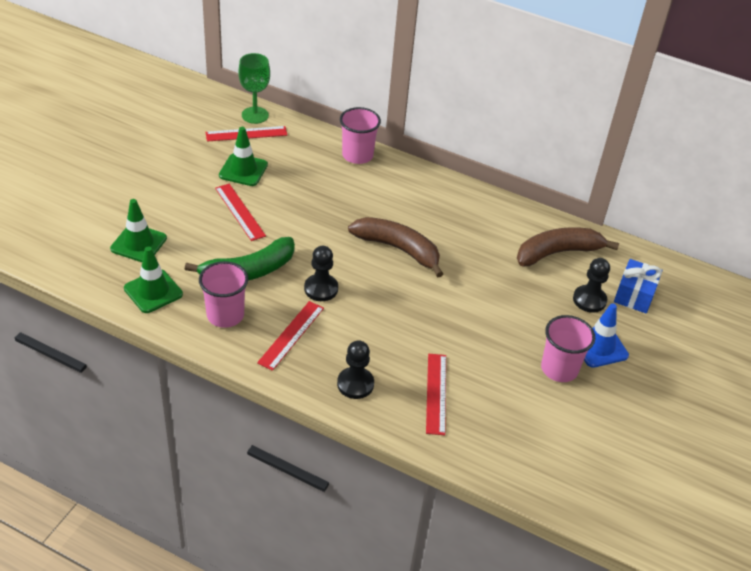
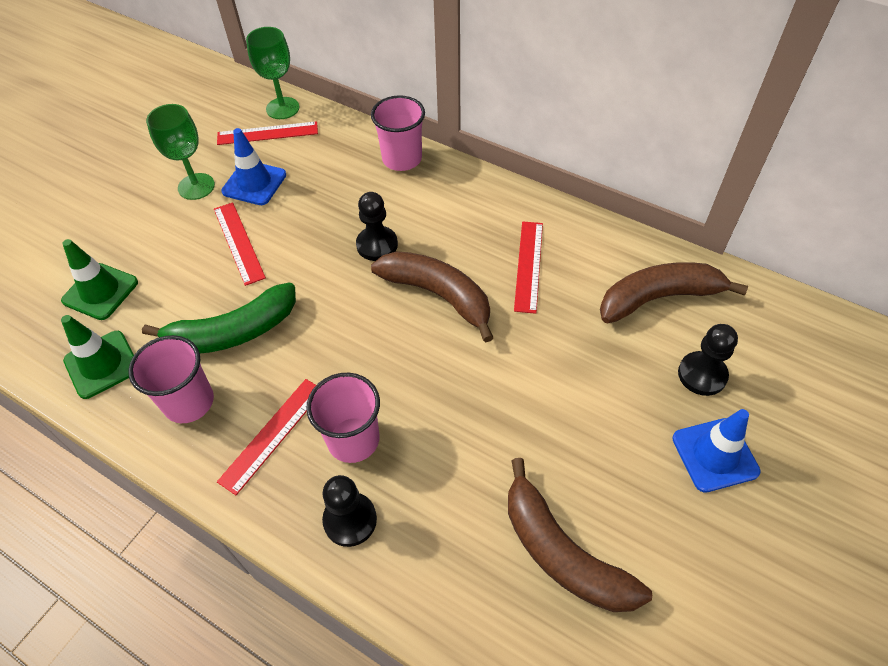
camera: 10 degrees right, 10 degrees up
(197, 171) = (196, 186): none -> green goblet
(243, 170) = (254, 183): green traffic cone -> blue traffic cone
(321, 289) = (325, 359): black pawn -> black pawn (377, 245)
(436, 393) = (466, 538): red ruler -> red ruler (529, 266)
(501, 401) = (562, 553): none -> brown banana
(559, 369) = (653, 495): pink cup -> pink cup (353, 440)
(634, 295) = (768, 366): blue gift -> none

